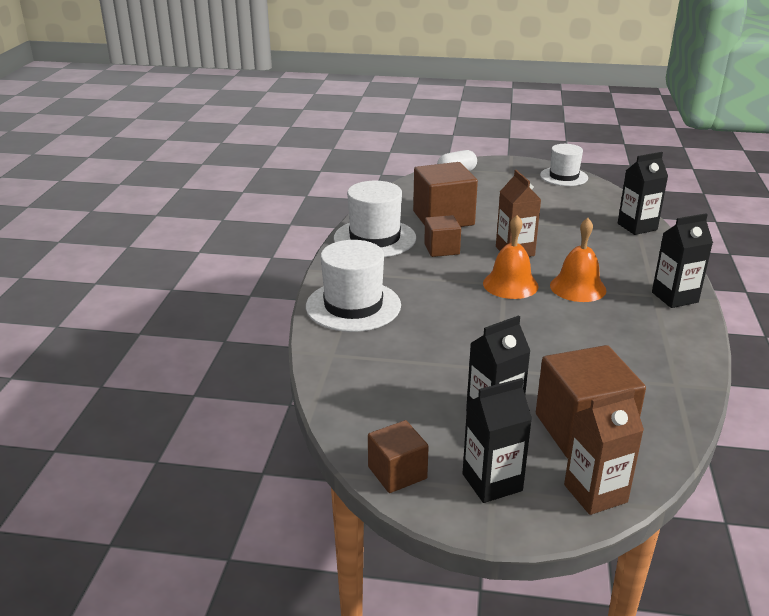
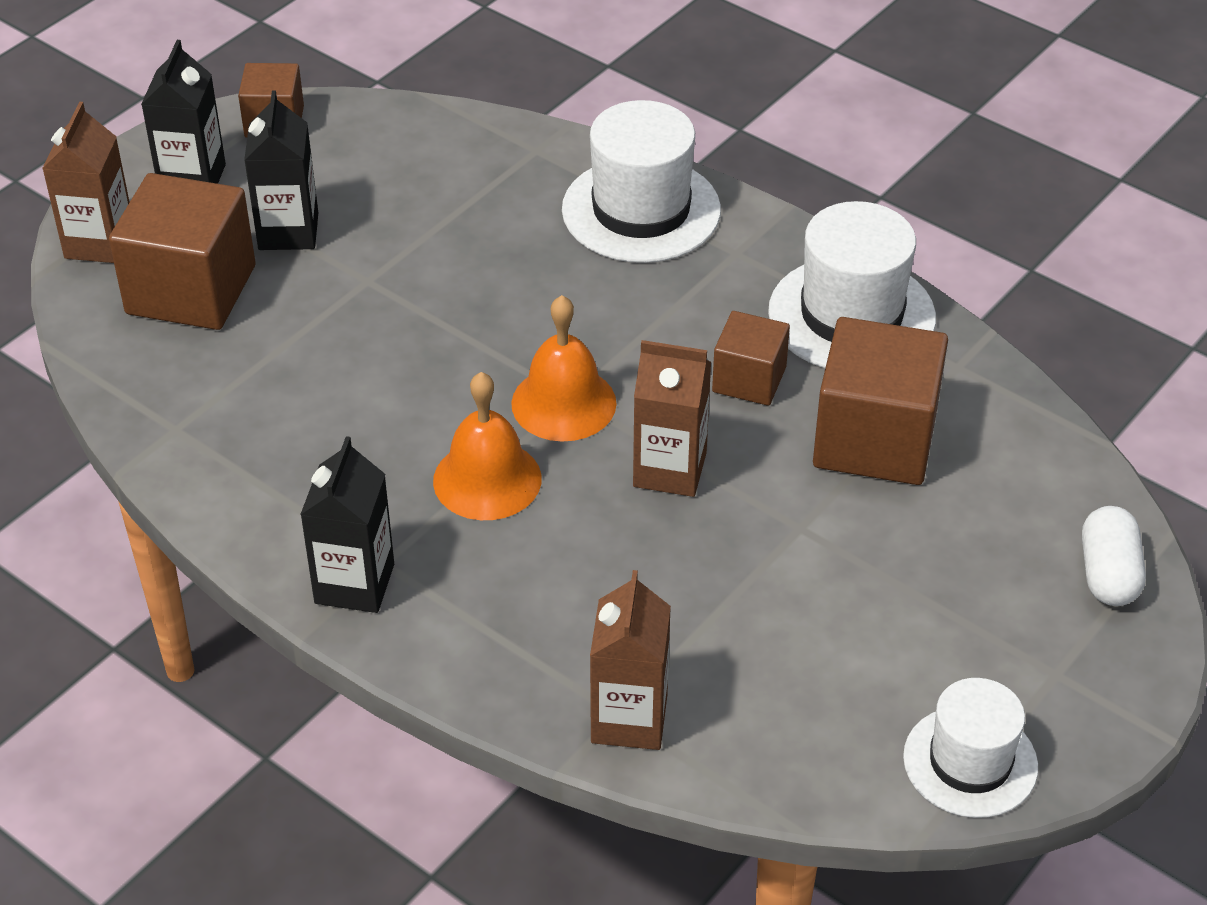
camera: 120 degrees right, 15 degrees up
(637, 227) = (629, 719): black carton -> brown carton

